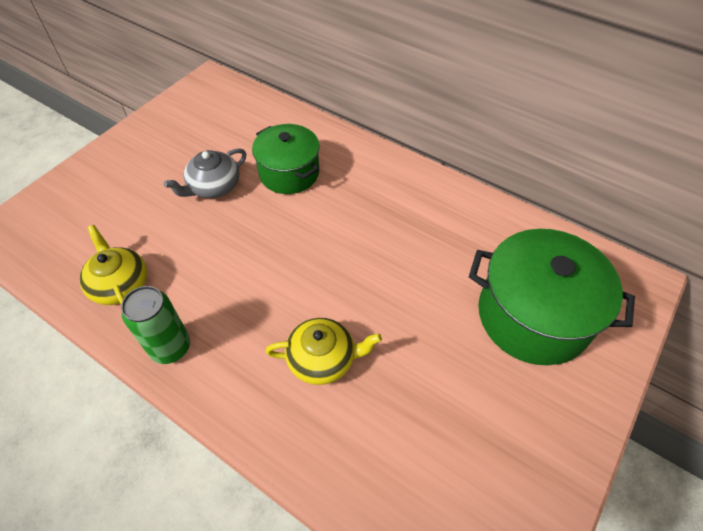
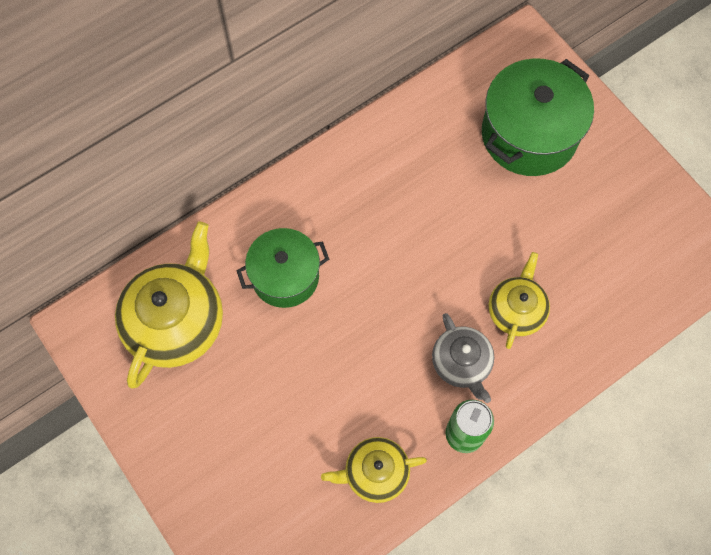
camera: 70 degrees left, 15 degrees up
(213, 186) = (274, 358): grey teapot -> grey teapot (461, 363)
(228, 124) = (176, 321): none -> yellow teapot

